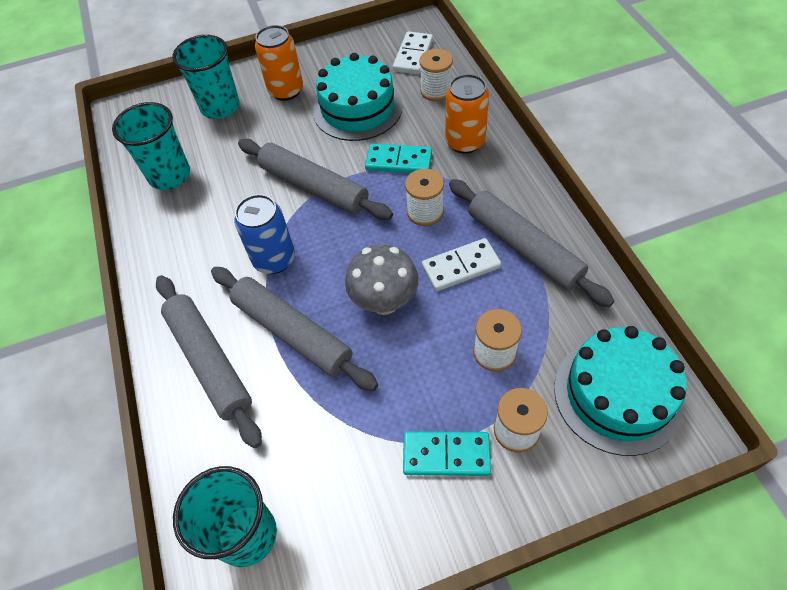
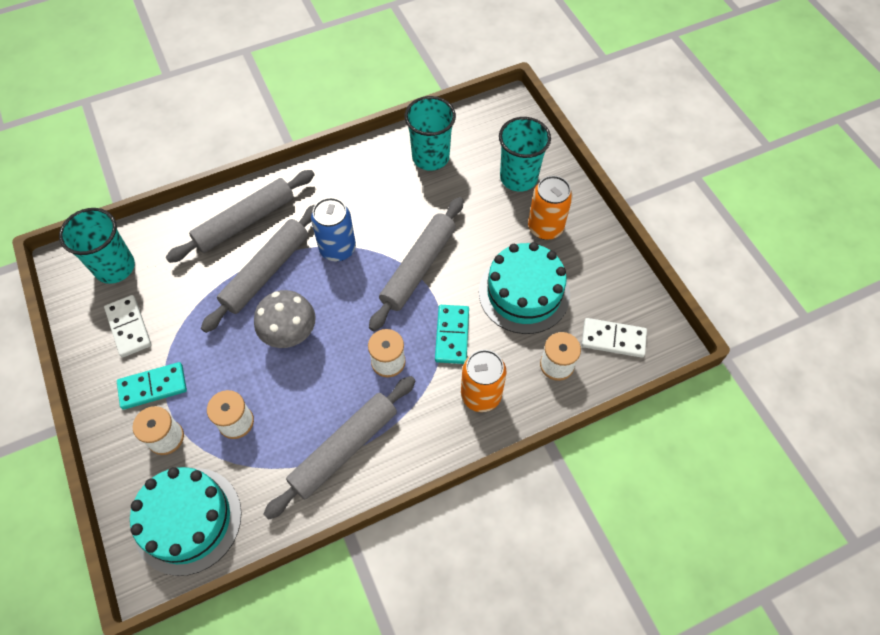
camera: 80 degrees right, 5 degrees up
(446, 455) = (153, 387): turquoise domino -> turquoise domino turned 75 degrees clockwise
(461, 267) = (324, 394): white domino -> white domino (128, 327)

